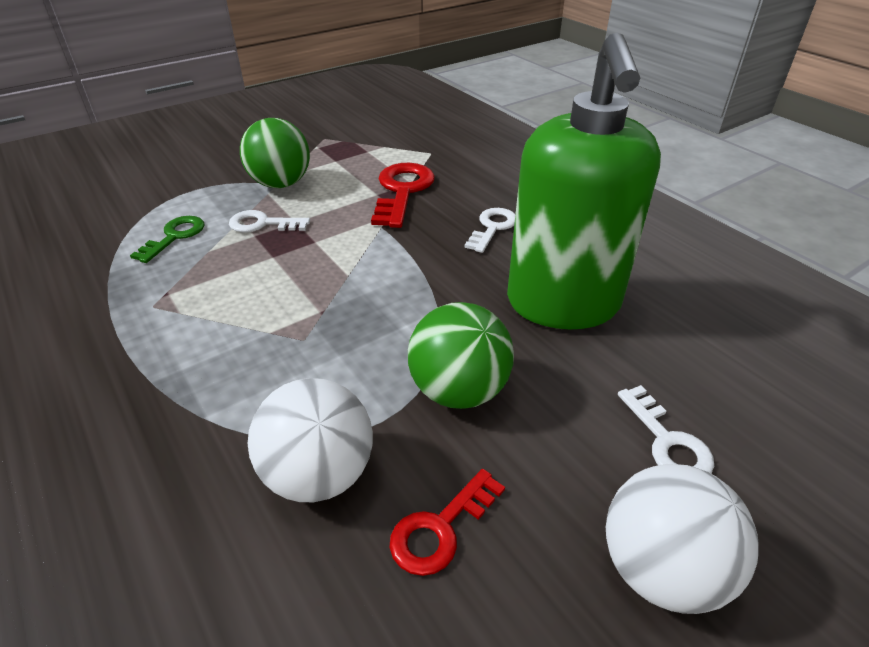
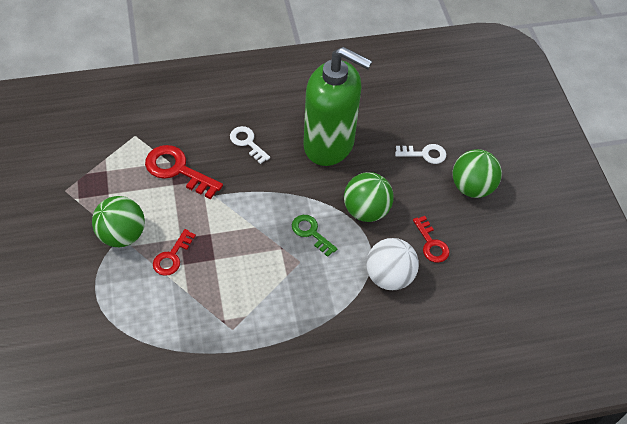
camera: 70 degrees left, 15 degrees up
(175, 236) = (158, 309): green key -> green key (311, 232)
(262, 224) = (172, 257): white key -> red key
(660, 568) = (472, 187): white ball -> green ball

